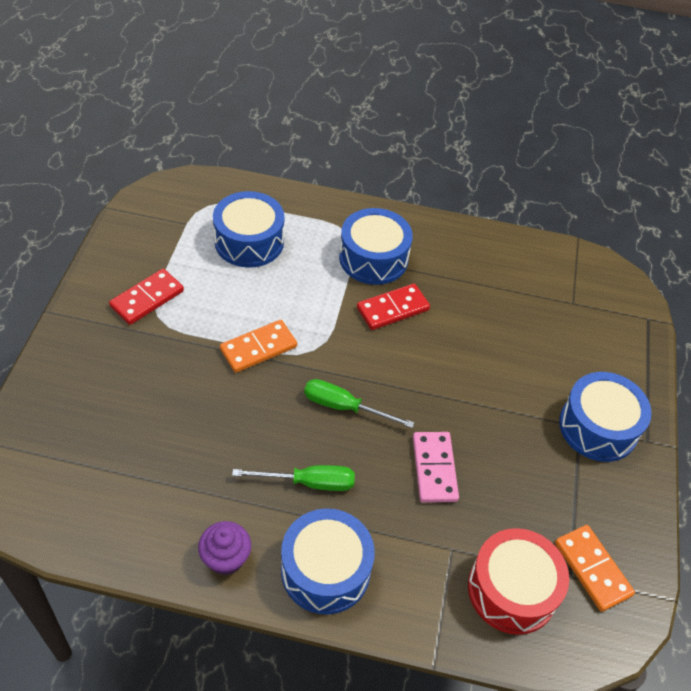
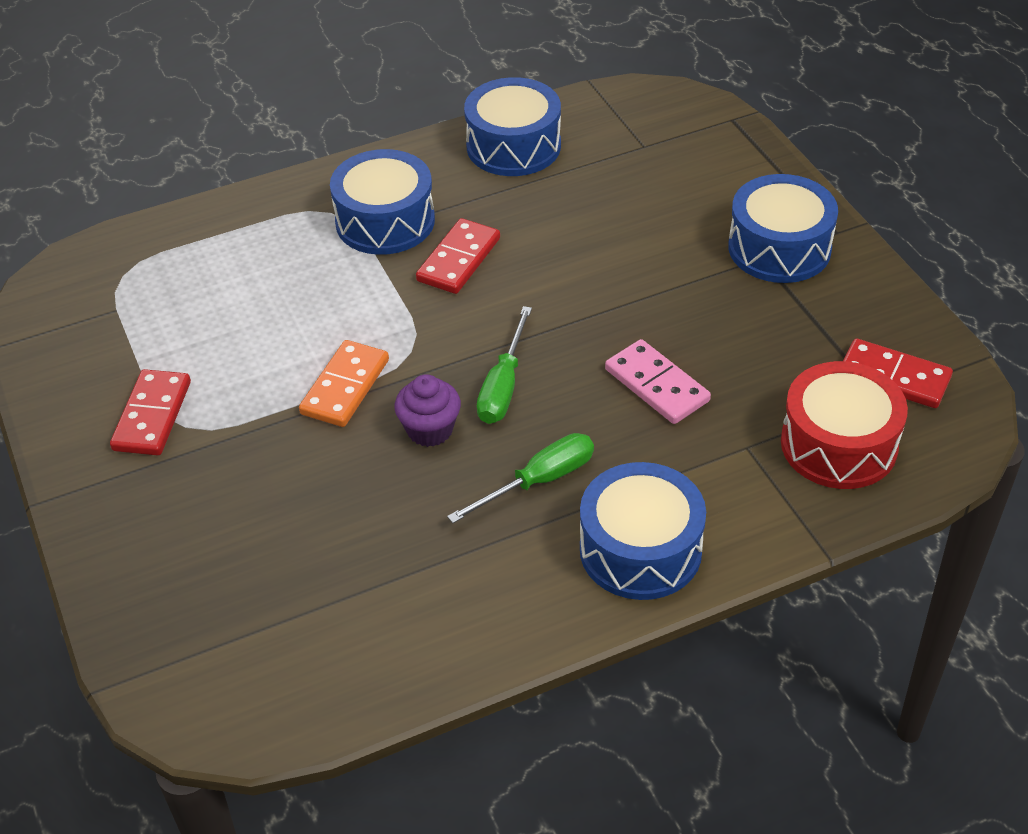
camera: 30 degrees left, 5 degrees down
(226, 558) = (523, 609): purple cupcake -> purple cupcake (430, 430)
(249, 241) = (217, 285): blue drum -> blue drum (513, 146)
(344, 407) = (503, 386): green screwdriver -> green screwdriver turned 60 degrees counterclockwise
(592, 569) = (893, 377): orange domino -> red domino

